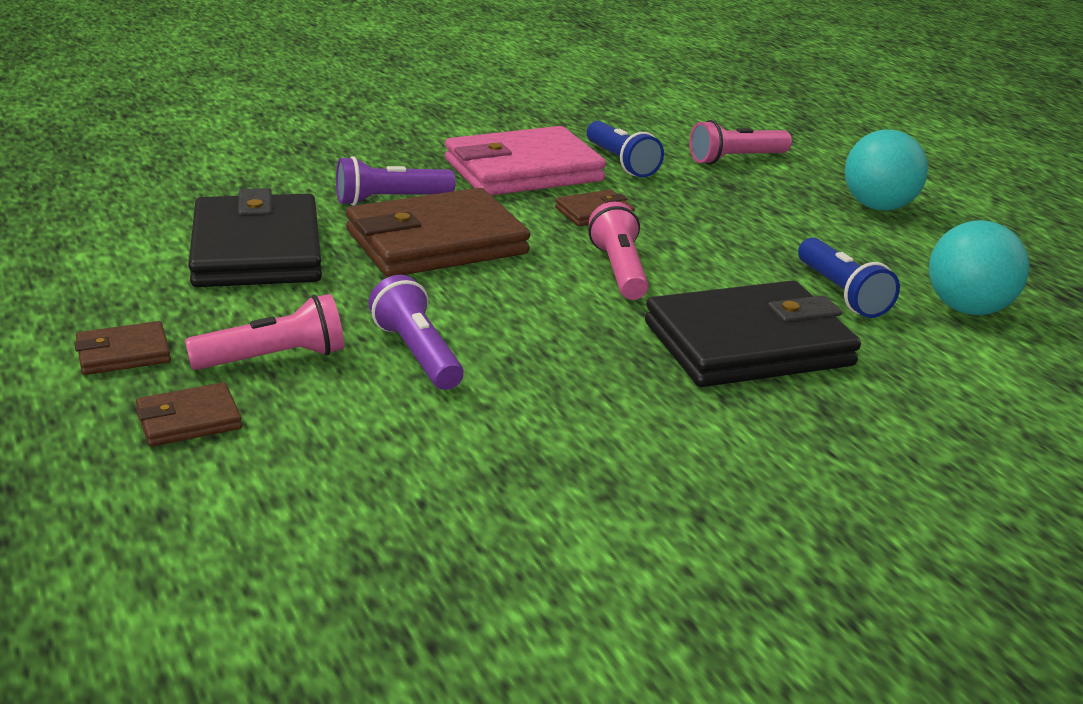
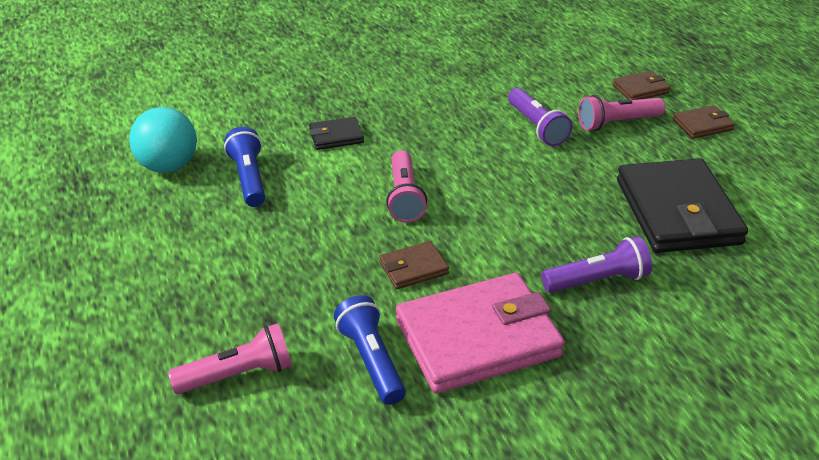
camera: 175 degrees left, 10 degrees up
(436, 242) = (545, 224): brown wallet -> none
(748, 344) = (336, 136): black wallet -> black wallet, size x0.45
(878, 207) = (140, 286): turquoise ball -> none

